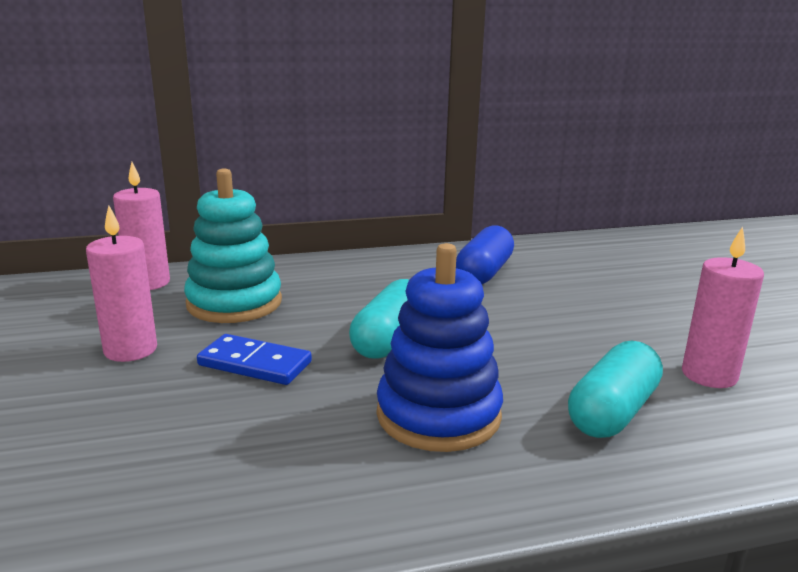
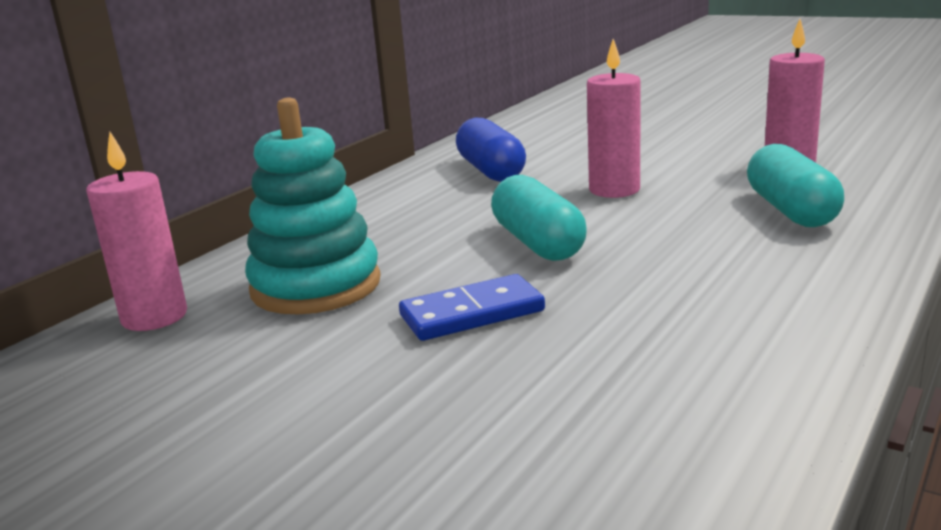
camera: 40 degrees left, 0 degrees up
(130, 350) = (310, 369): pink candle -> pink candle (614, 190)
(438, 415) = (701, 267): blue stacking toy -> none

